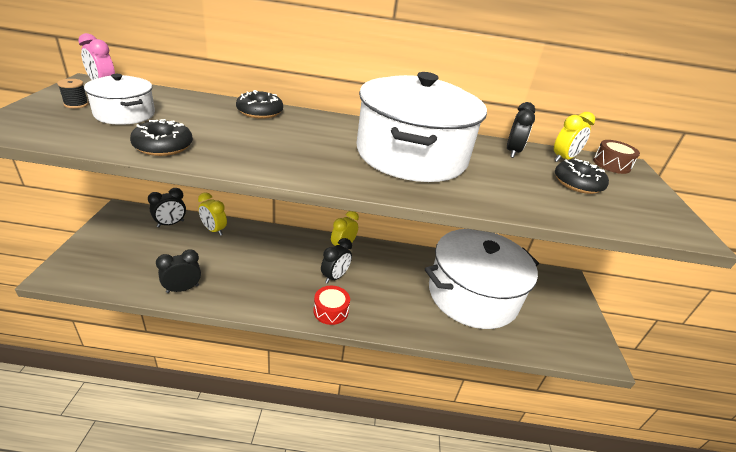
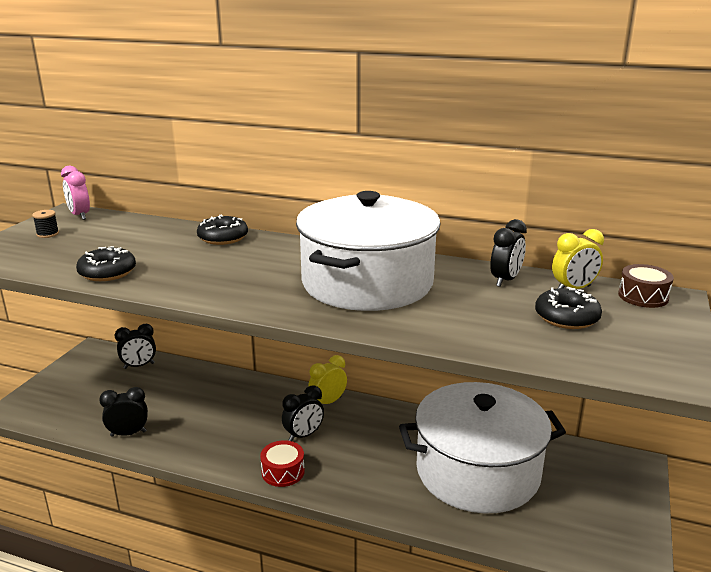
camera: 20 degrees right, 10 degrees down
(125, 114) = (87, 242): white pot -> none
(214, 230) = (183, 375): yellow clock -> none

